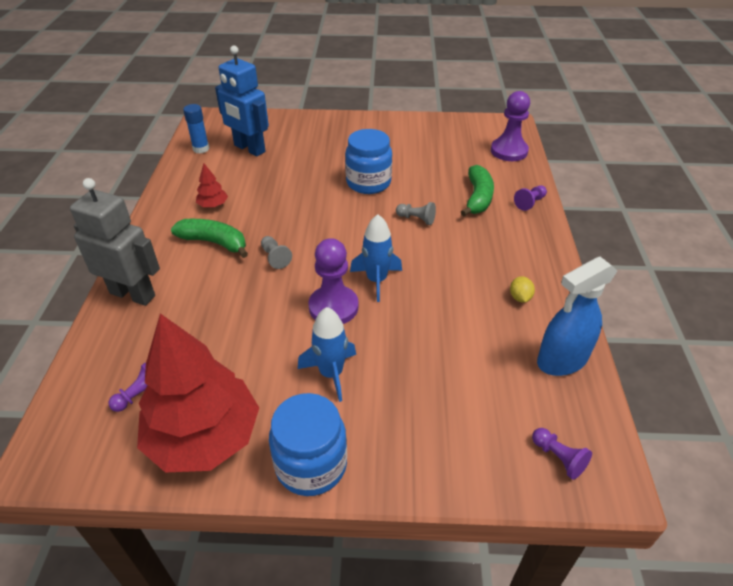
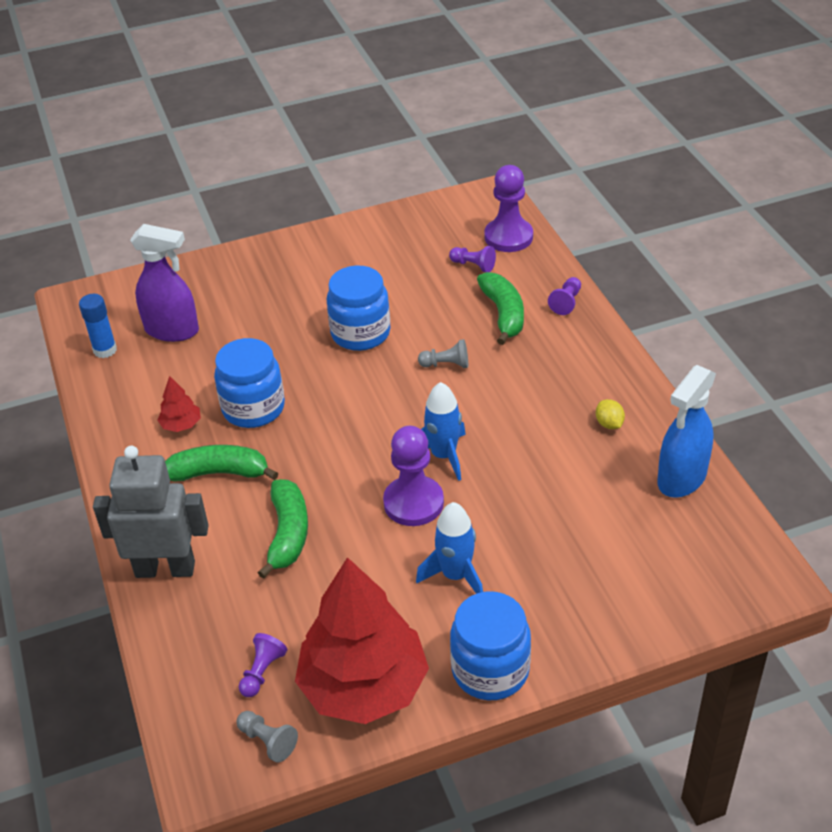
camera: 20 degrees left, 0 degrees up
(230, 299) = (288, 534): none -> green banana
(249, 149) = (172, 330): blue robot -> purple spray bottle
(266, 209) = (253, 408): none -> blue jar
(275, 258) = (308, 467): grey pawn -> grey pawn (268, 741)
(558, 458) = (719, 575): purple pawn -> purple pawn (473, 265)

